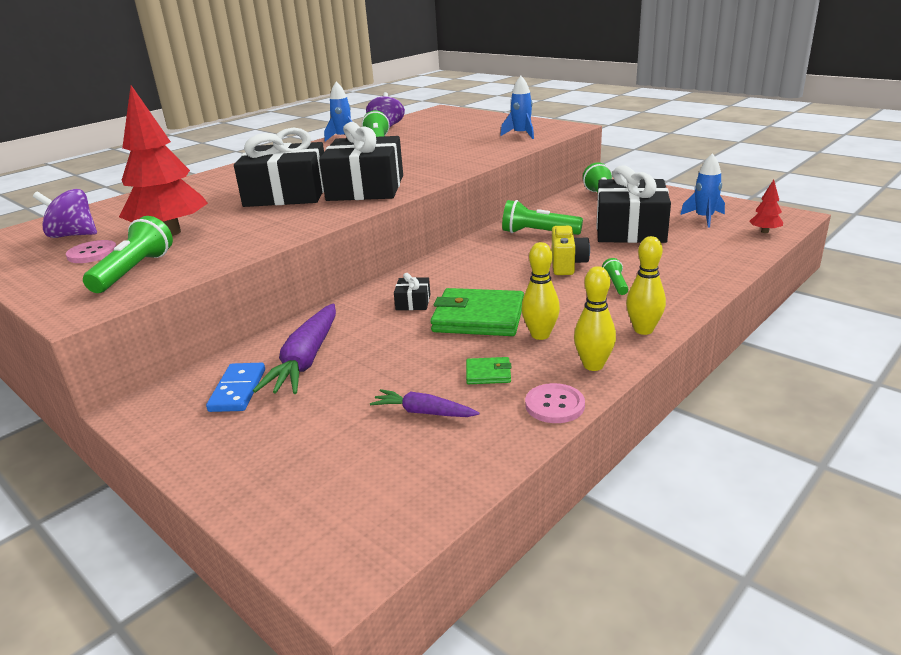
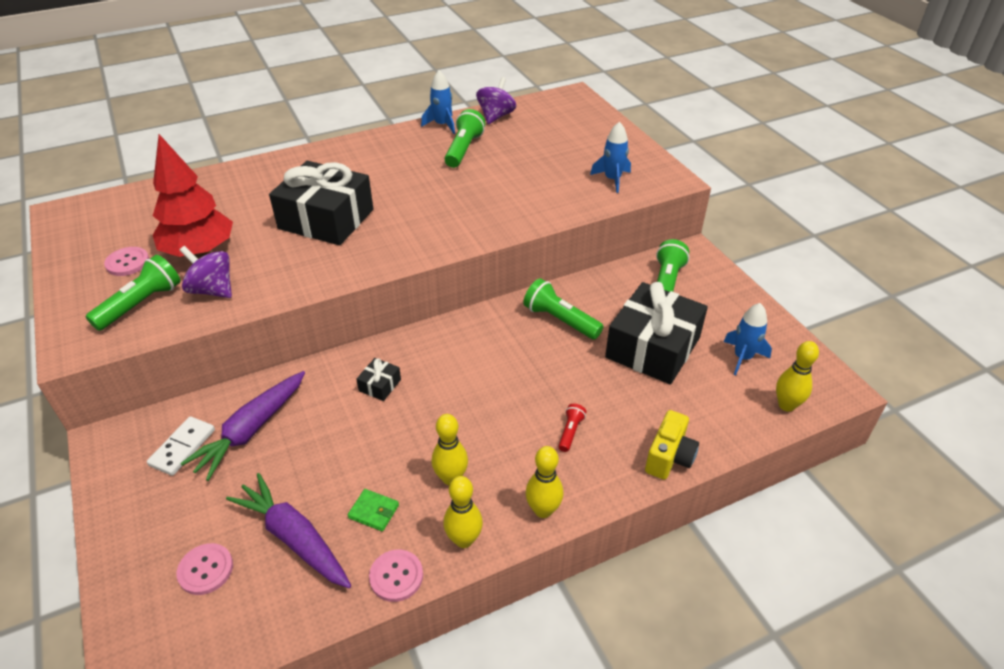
camera: 20 degrees right, 15 degrees up
(73, 235) = (129, 226): purple spinning top -> purple spinning top (212, 290)
(237, 390) = (182, 447): blue domino -> white domino
(346, 462) = (205, 570): none -> pink button
(366, 188) = (397, 234): black gift -> none
(423, 412) = (294, 538): purple carrot -> purple carrot, size x1.75
(478, 317) = (418, 431): green wallet -> none
(567, 264) = (549, 382): yellow camera -> yellow camera (669, 457)
(615, 284) = (570, 432): green flashlight -> red flashlight
(764, 231) = (786, 405): red tree -> yellow bowling pin

